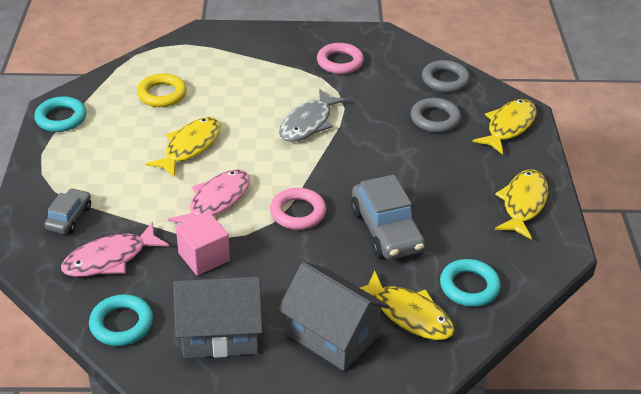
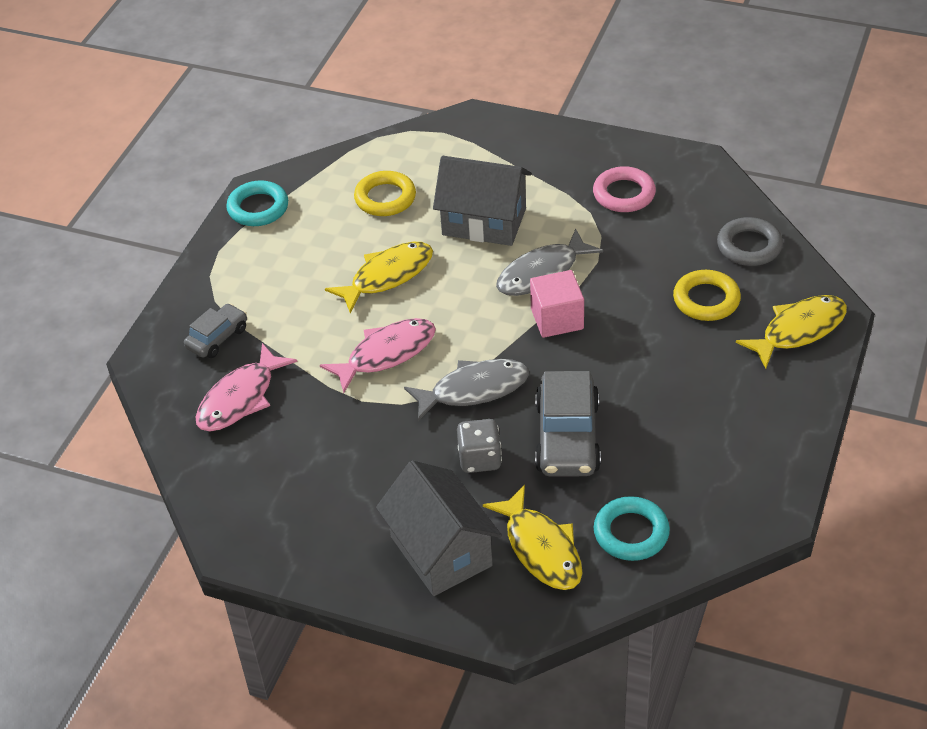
camera: 25 degrees right, 5 degrees up
(110, 258) = (240, 398): pink fish -> pink fish turned 45 degrees counterclockwise
(121, 324) = (221, 479): turquoise ring -> none
(204, 257) = (342, 421): pink cube -> pink cube (557, 319)
(220, 334) = (319, 517): grey house -> grey house (484, 222)
(298, 212) = (474, 390): pink ring -> grey fish
(328, 260) = (479, 459): none -> grey dice
(435, 119) = (706, 300): grey ring -> yellow ring
(523, 204) = (758, 441): yellow fish -> none

